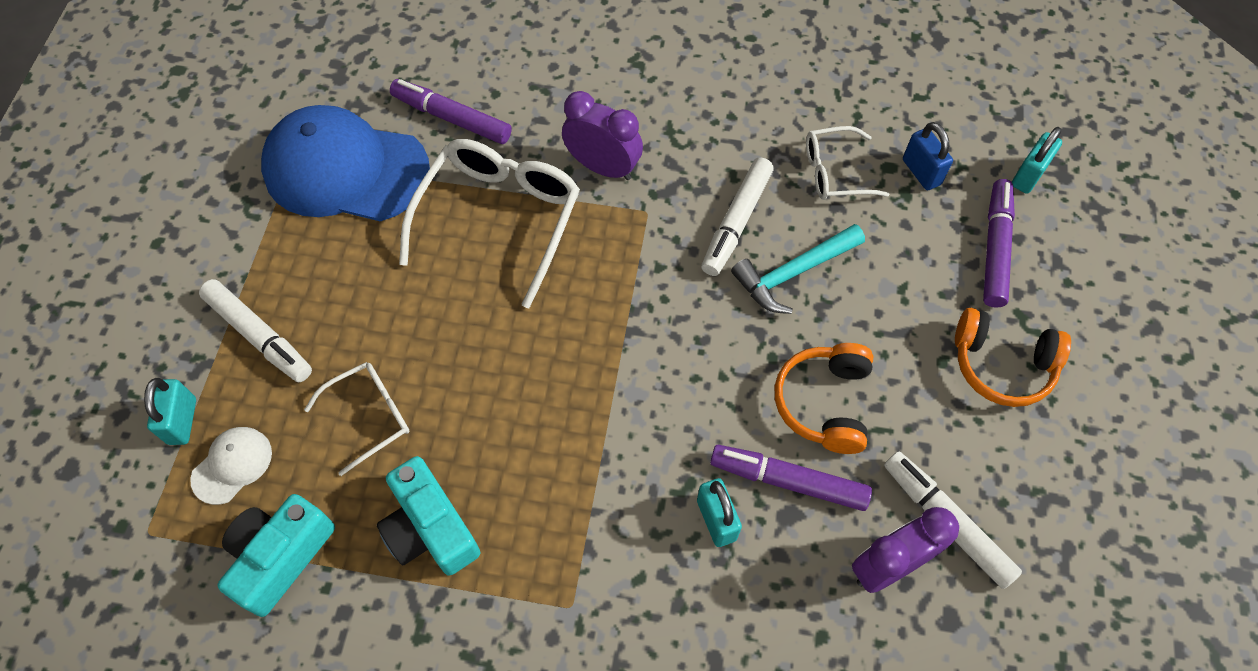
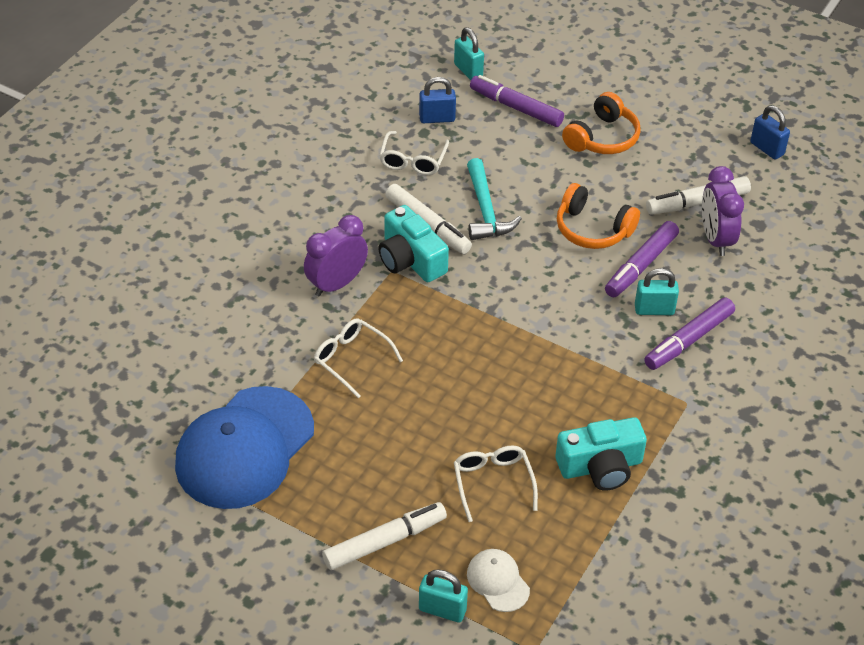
camera: 70 degrees left, 15 degrees down
(280, 557) = (588, 563): turquoise camera -> turquoise camera (410, 259)
(452, 118) = (231, 364): purple marker -> purple marker (688, 340)
(499, 219) = (352, 359): white glasses -> white glasses, size x0.55
(1117, 592) = (767, 148): none -> blue padlock

